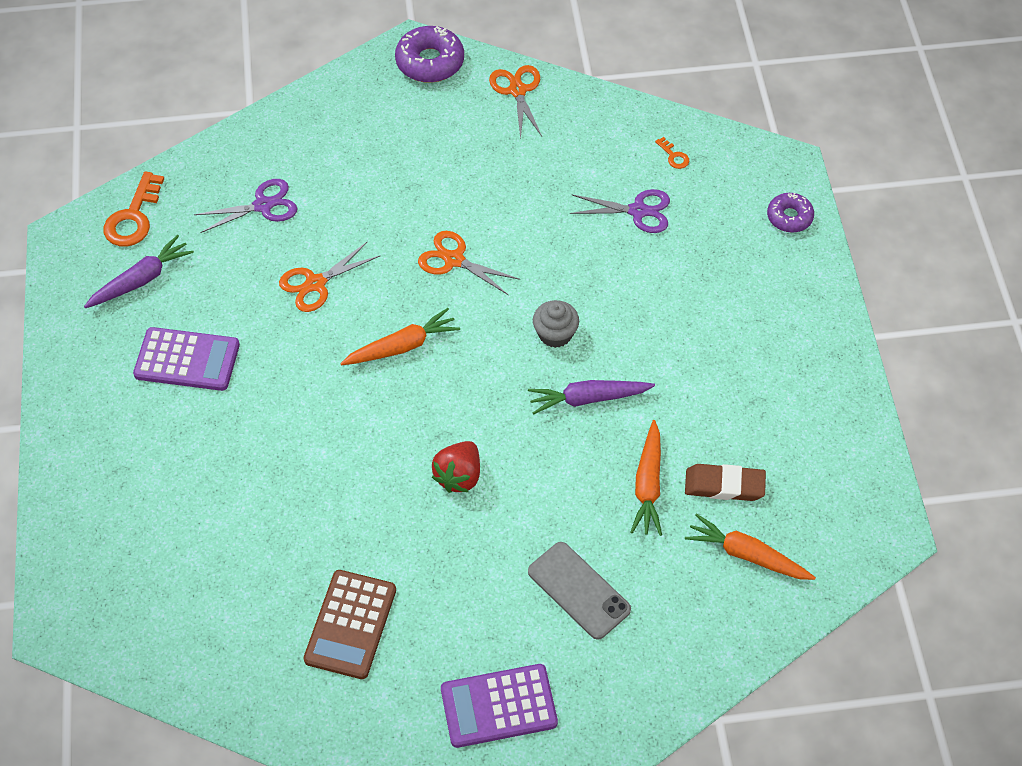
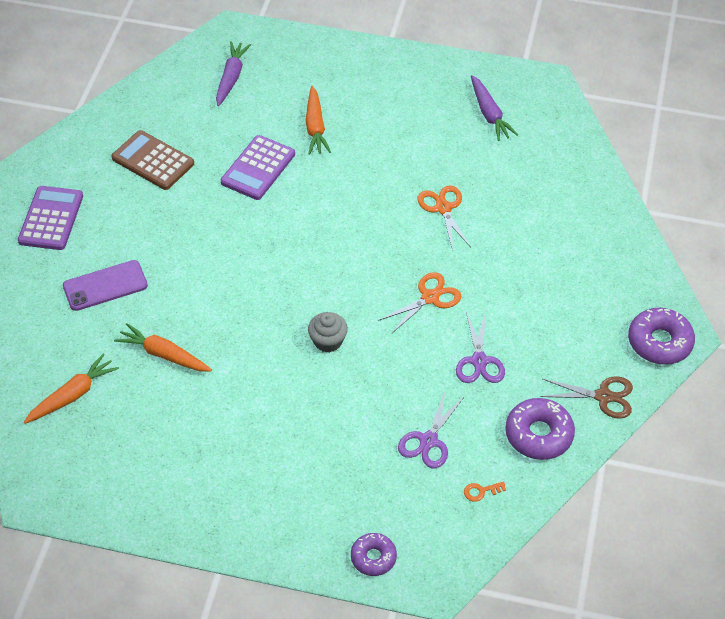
camera: 110 degrees right, 5 degrees down
(133, 217) = (551, 120): orange key -> none
(187, 360) = (405, 124): purple calculator -> purple calculator (258, 168)
(263, 205) = (534, 195): purple scissors -> purple scissors (479, 361)
(402, 346) = (361, 244): orange carrot -> orange carrot (315, 127)
(459, 476) = (232, 246): red strawberry -> none
(517, 91) = (603, 396): orange scissors -> brown scissors
(579, 590) = (105, 286): grey phone -> purple phone
(587, 129) = (538, 434): none -> purple donut
(588, 399) = (257, 342): purple carrot -> purple carrot (231, 78)
(724, 485) = (136, 403): brown eraser -> none

